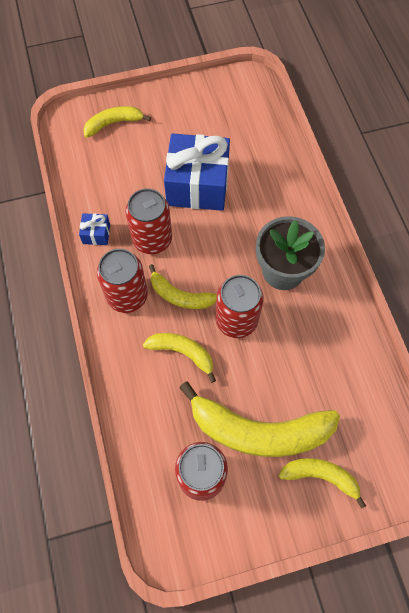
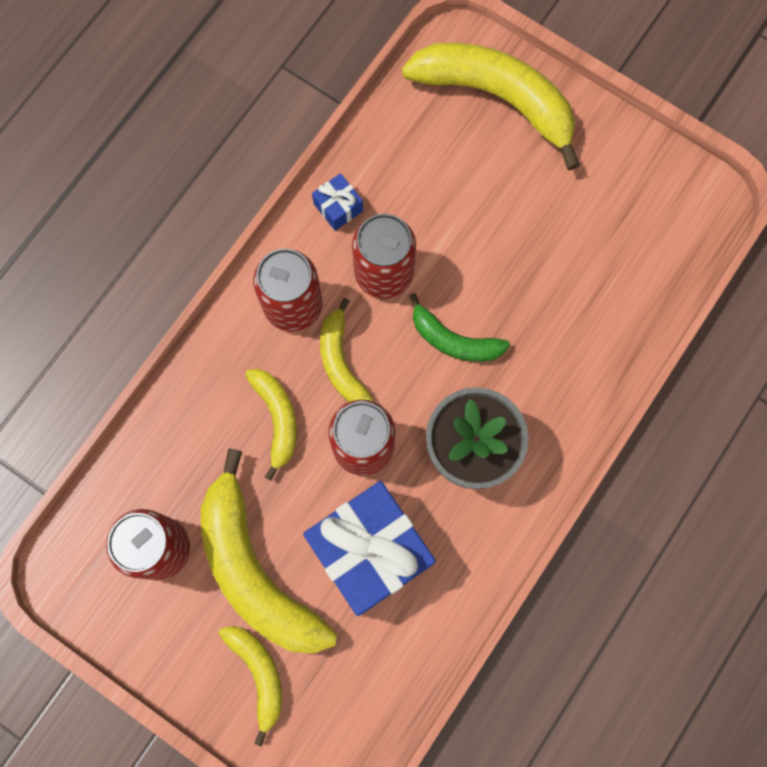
camera: 50 degrees right, 10 degrees up
(113, 123) = (497, 98): yellow banana -> yellow banana, size x1.88
(197, 185) = (499, 263): blue gift -> blue gift (370, 551)
(218, 235) = (453, 340): none -> green banana

